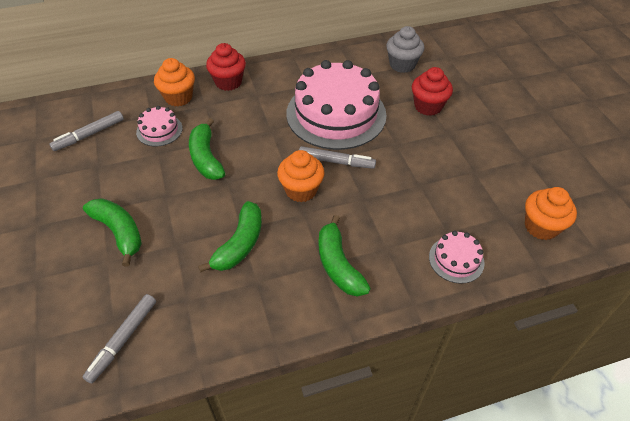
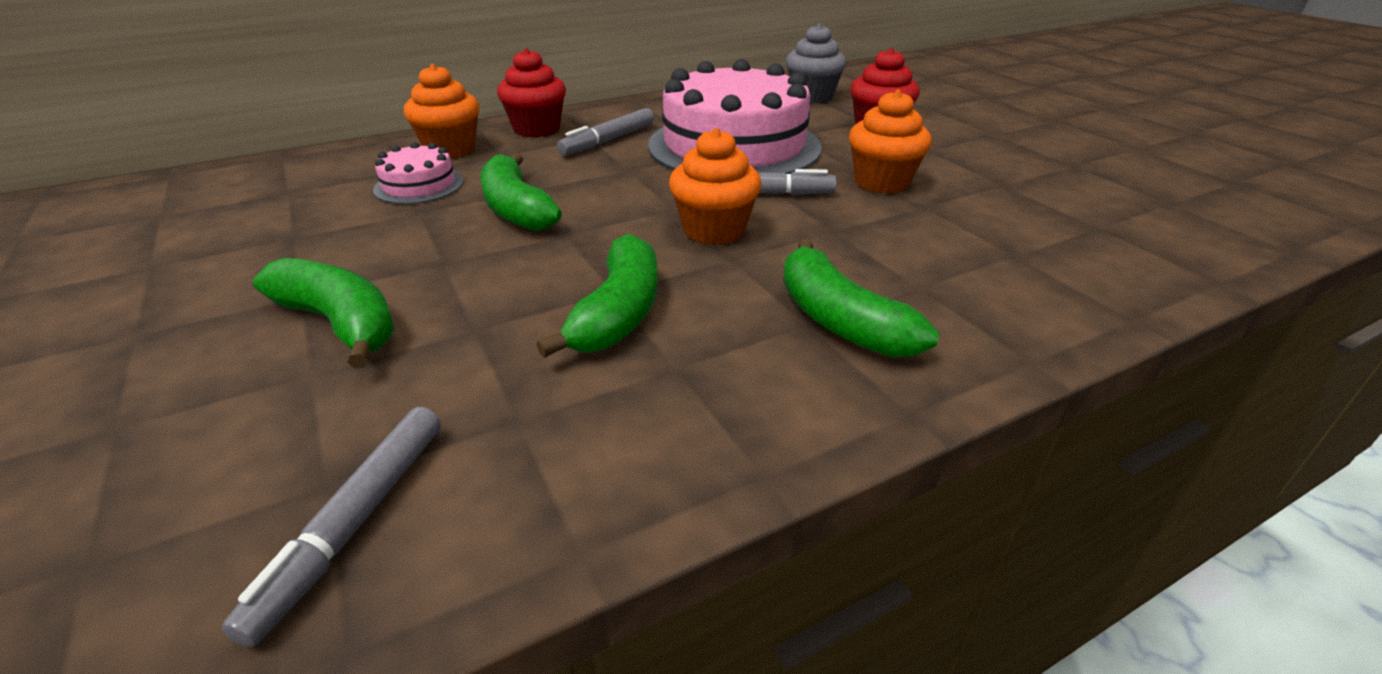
camera: 10 degrees left, 15 degrees down
(89, 135) = (277, 201): grey marker -> grey marker (608, 140)
(456, 259) = (1062, 288): pink cake -> none
(541, 227) = (1170, 232): orange cupcake -> orange cupcake (882, 182)

